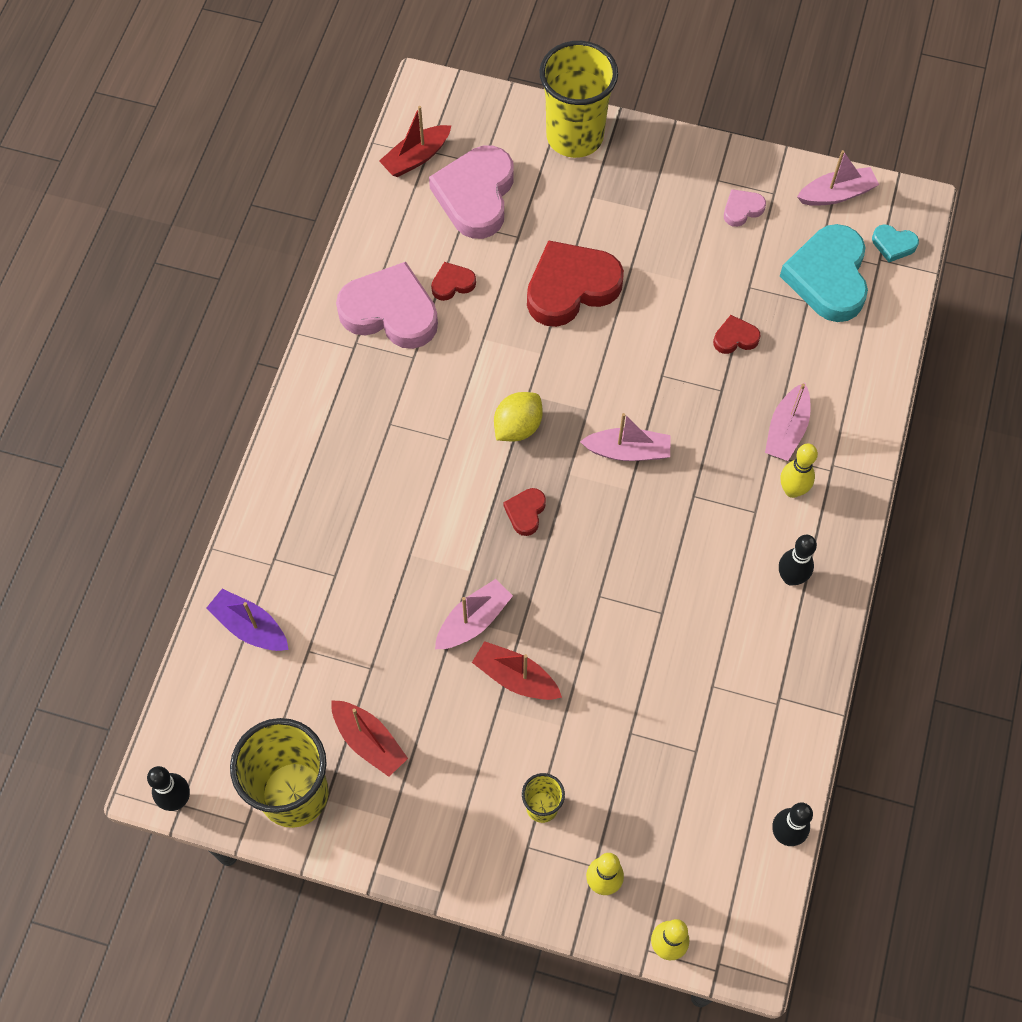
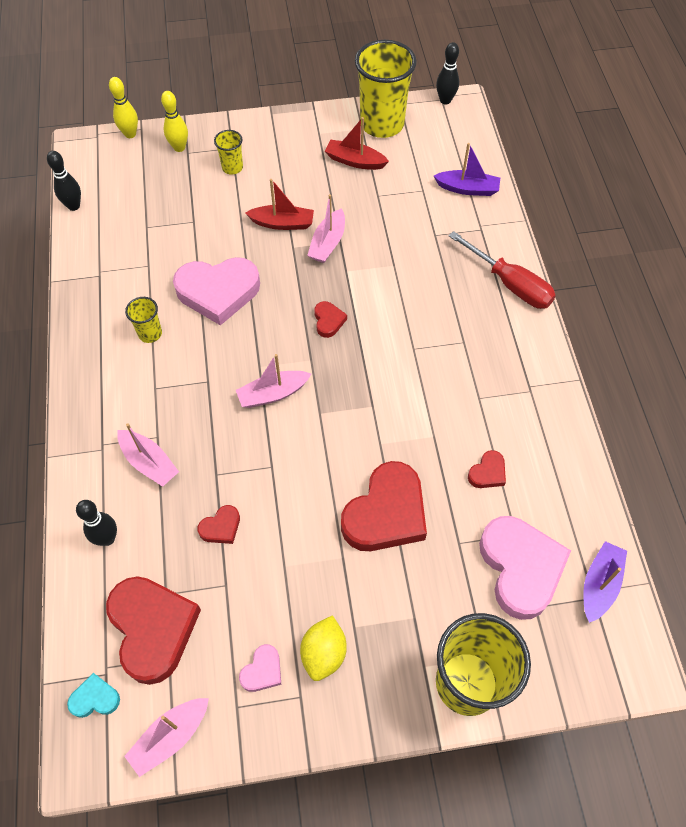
camera: 155 degrees right, 5 degrees down
(291, 470) = (510, 284): none -> red screwdriver
(390, 312) = (521, 426): pink heart -> pink heart (218, 292)
(416, 157) = (599, 584): red boat -> purple boat
(517, 427) = (367, 378): yellow lemon -> yellow lemon (324, 653)
(740, 584) = (150, 333): none -> yellow cup
(786, 430) = (149, 462): pink boat -> pink boat turned 135 degrees clockwise
(790, 577) = (113, 352): black bowling pin -> black bowling pin (107, 538)
(792, 490) = (130, 416): yellow bowling pin -> none
(828, 277) = (153, 629): turquoise heart -> red heart

